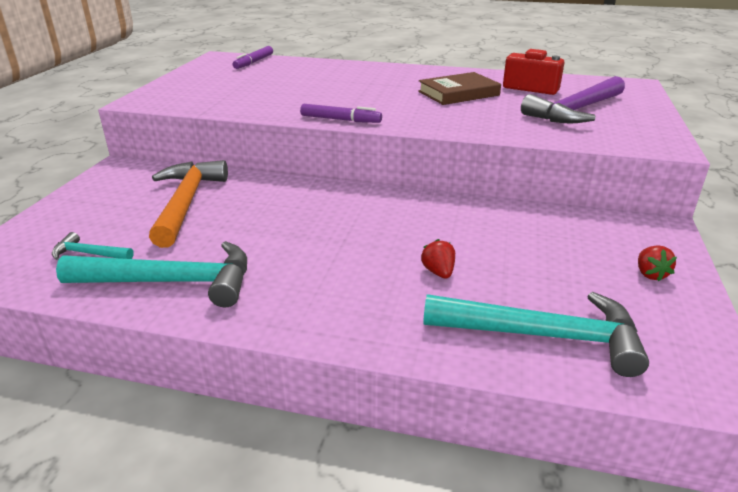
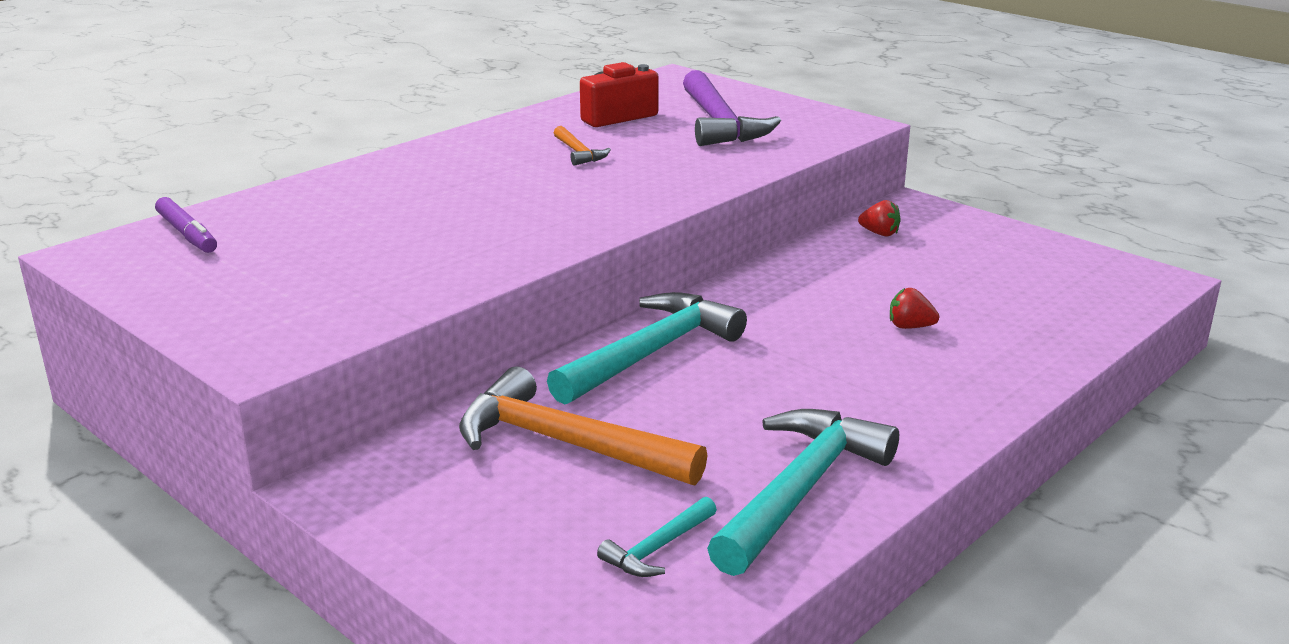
camera: 60 degrees left, 5 degrees down
(340, 120) = (582, 235): purple marker -> none
(458, 93) = (578, 153): brown book -> orange hammer
(543, 336) = (1052, 315): turquoise hammer -> turquoise hammer (650, 353)
(650, 274) = (988, 240): red strawberry -> red strawberry (879, 233)

